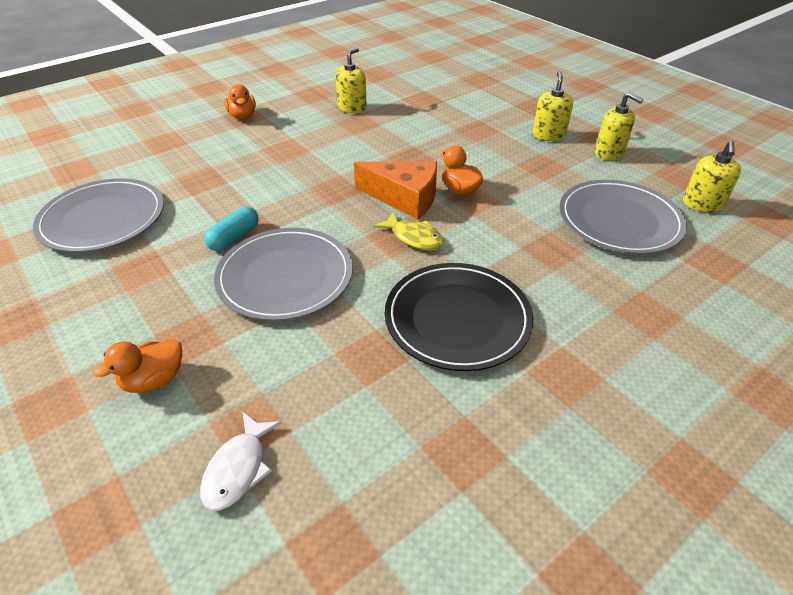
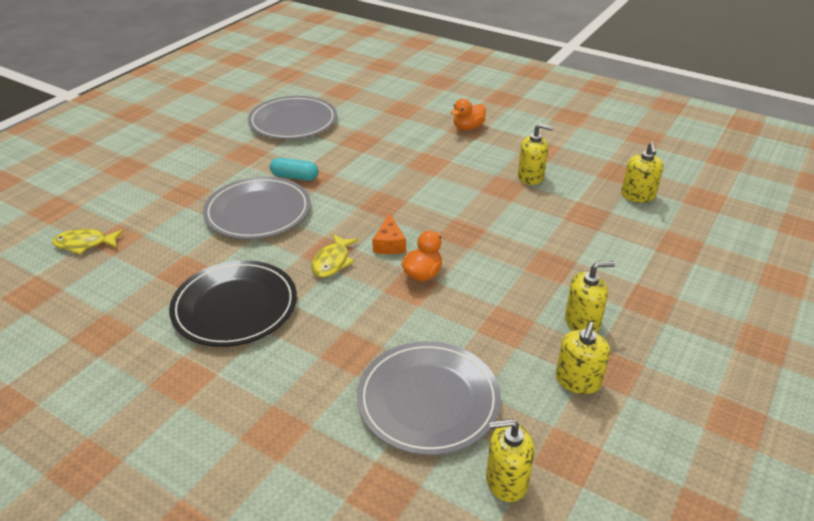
camera: 70 degrees right, 5 degrees down
(154, 380) = (148, 193): orange duck -> none
(238, 468) = (85, 244): white fish -> yellow fish
(404, 198) = (389, 244): orange cheese -> orange cheese, size x0.58
(411, 76) = (637, 196): none -> yellow soap dispenser

